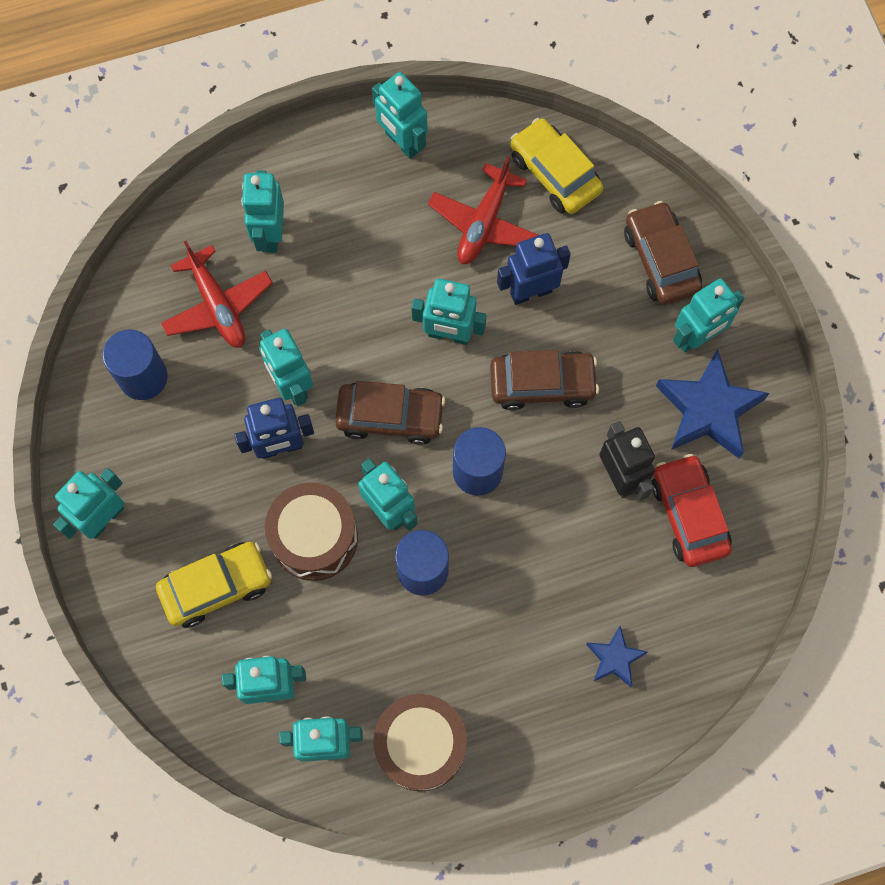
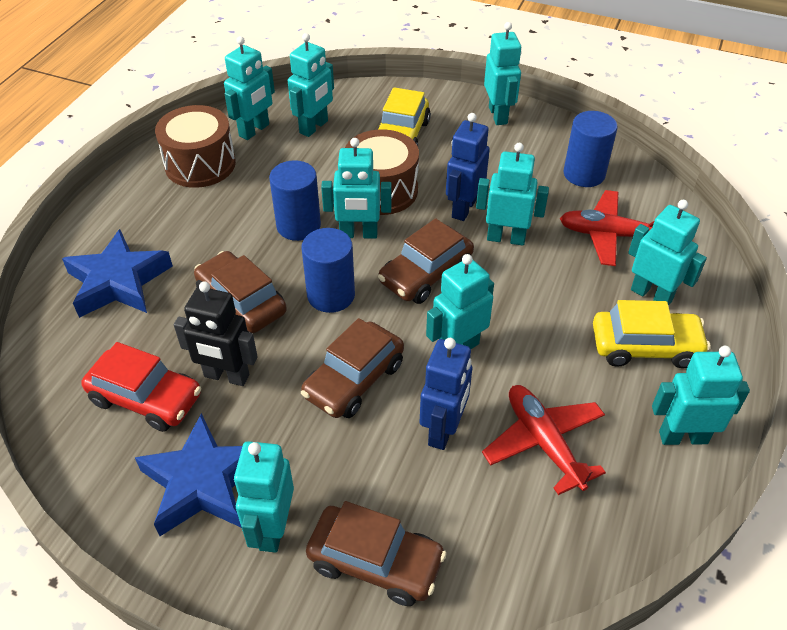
camera: 130 degrees right, 25 degrees down
(546, 534) = (241, 302): none -> brown car
(554, 173) = (551, 540): yellow car -> yellow car (645, 347)
(615, 658) = (118, 282): blue star -> blue star, size x1.88

